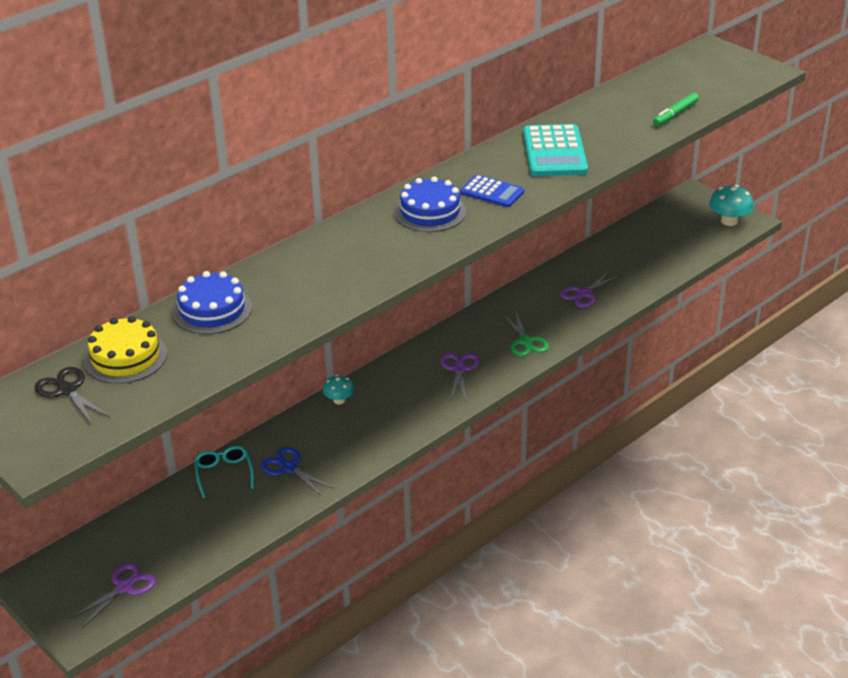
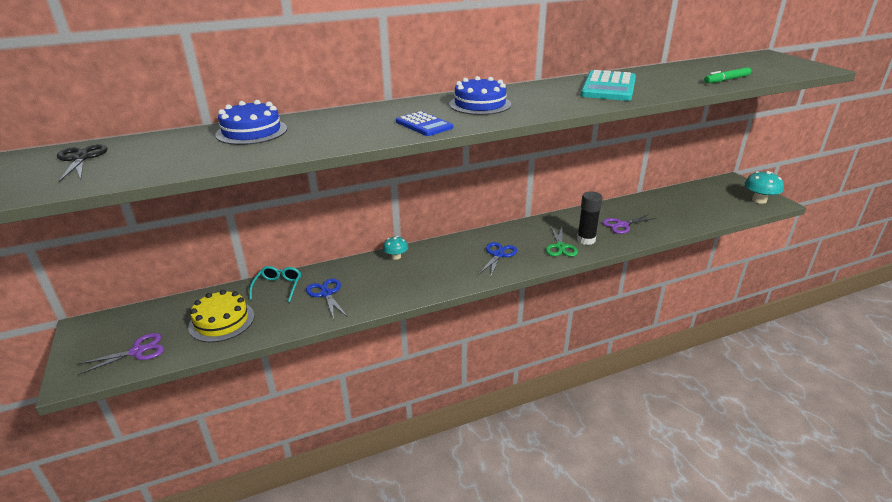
camera: 20 degrees right, 5 degrees down
(125, 357) = (151, 147): yellow cake -> yellow cake (222, 321)
(459, 369) = (498, 255): purple scissors -> blue scissors
(492, 192) = (540, 100): blue calculator -> blue calculator (424, 125)
(551, 325) = (586, 240): none -> black glue stick

